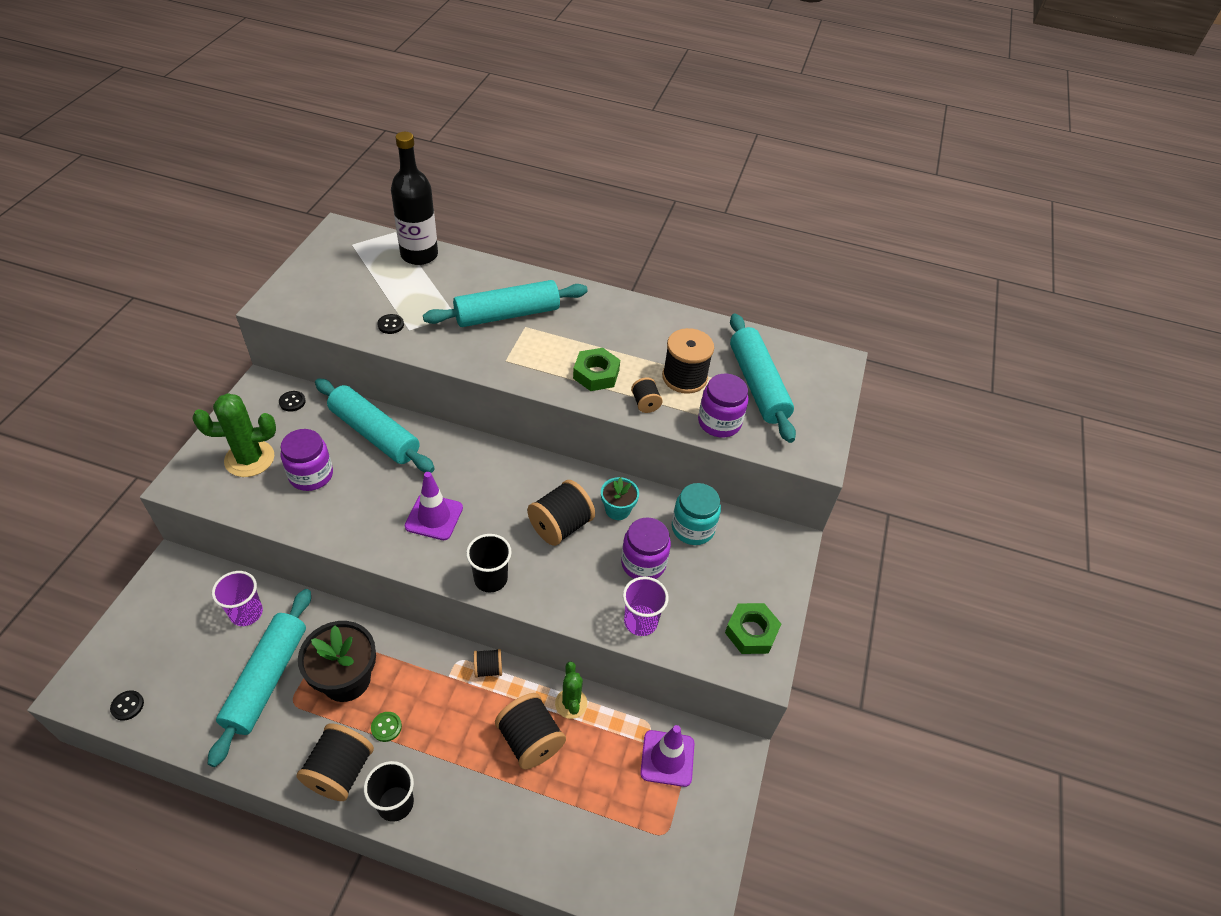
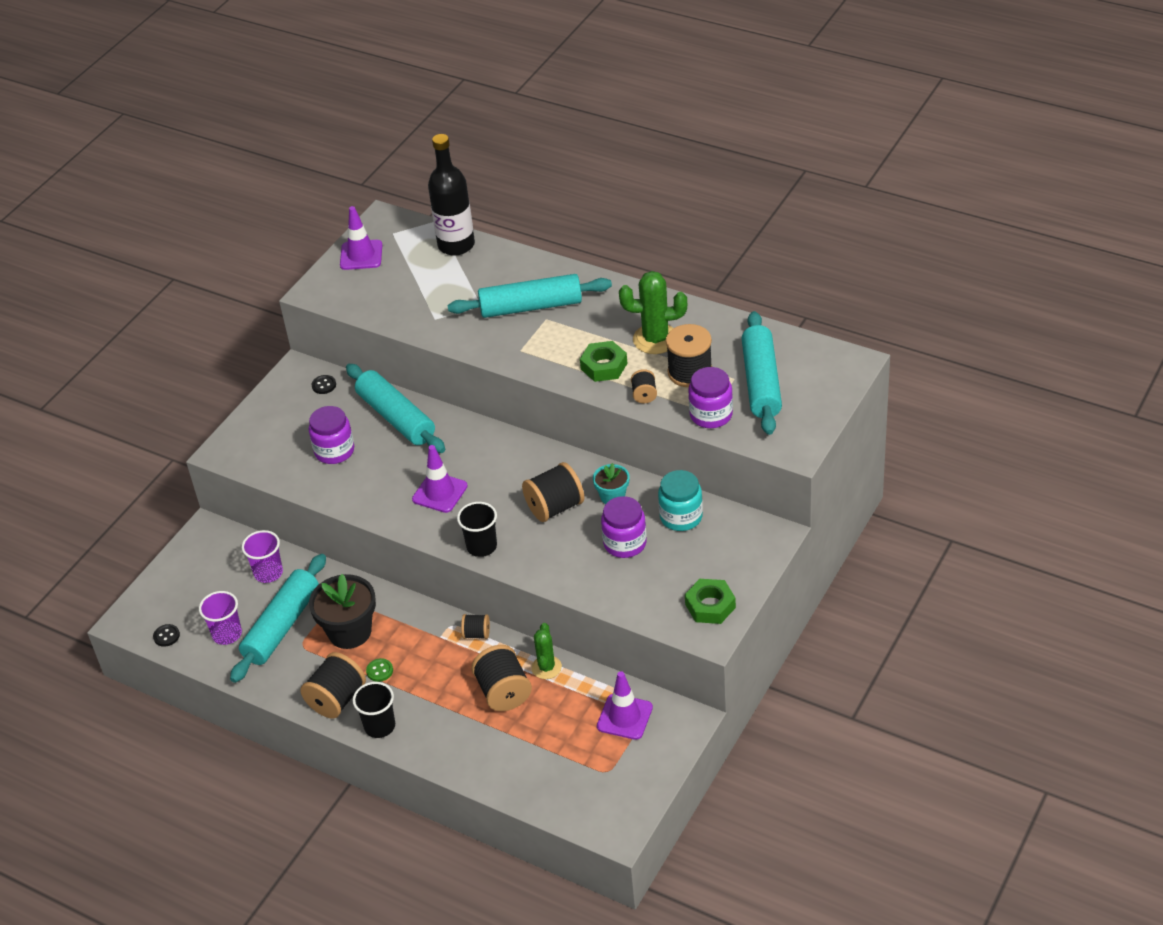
camera: 20 degrees right, 5 degrees down
(249, 459) = (281, 434): green cactus -> green cactus (655, 339)
(321, 266) = (361, 255): none -> purple traffic cone
(391, 325) = (418, 314): black button -> none
(640, 621) = (609, 590): purple cup -> purple cup (227, 634)

